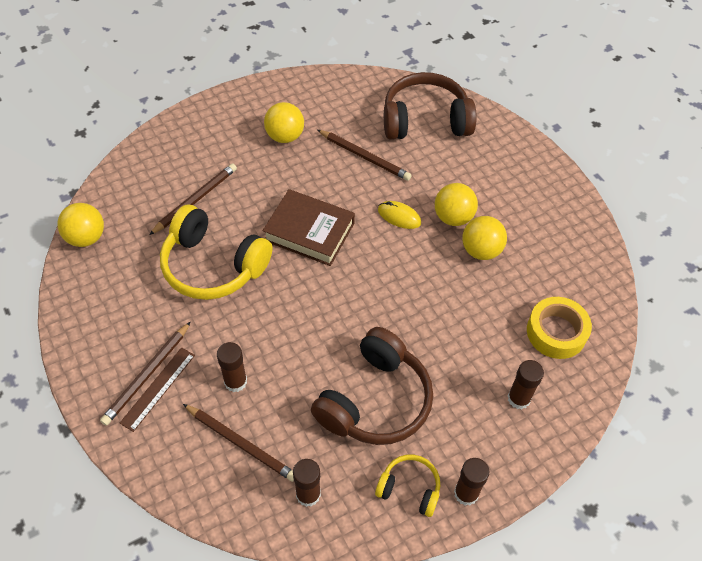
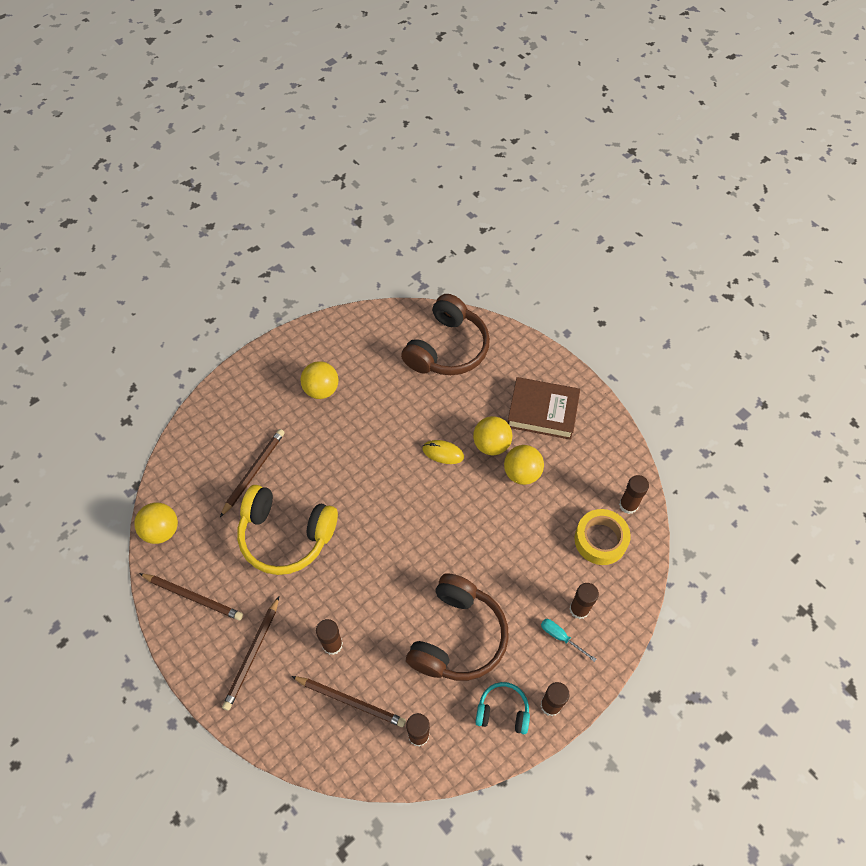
camera: 10 degrees left, 5 degrees up
(158, 388) = (265, 665): brown ruler -> none
(309, 232) = (365, 484): brown book -> brown book (542, 411)
(364, 156) = (399, 397): brown pencil -> brown pencil (193, 597)
(409, 488) = (503, 711): yellow headphones -> turquoise headphones
(425, 120) = (447, 348): brown headphones -> brown headphones turned 135 degrees clockwise
(492, 423) = (561, 637): none -> turquoise screwdriver
(594, 303) = (628, 505): none -> brown glue stick

